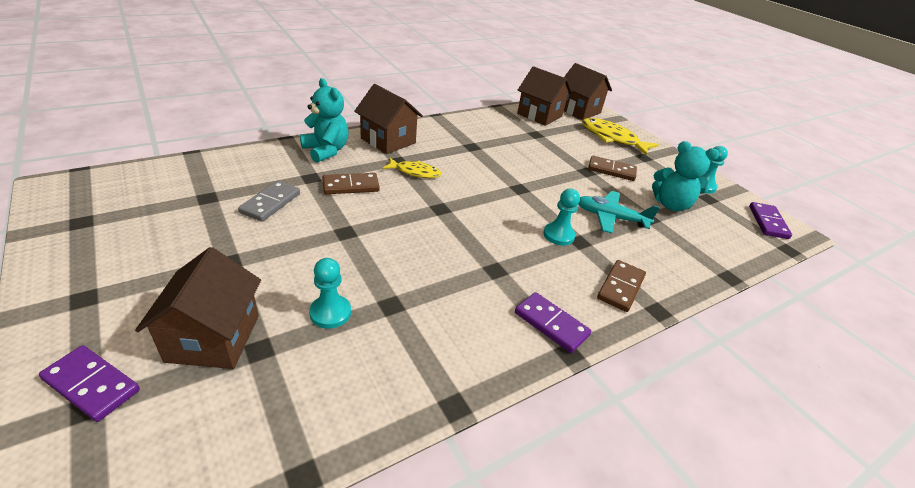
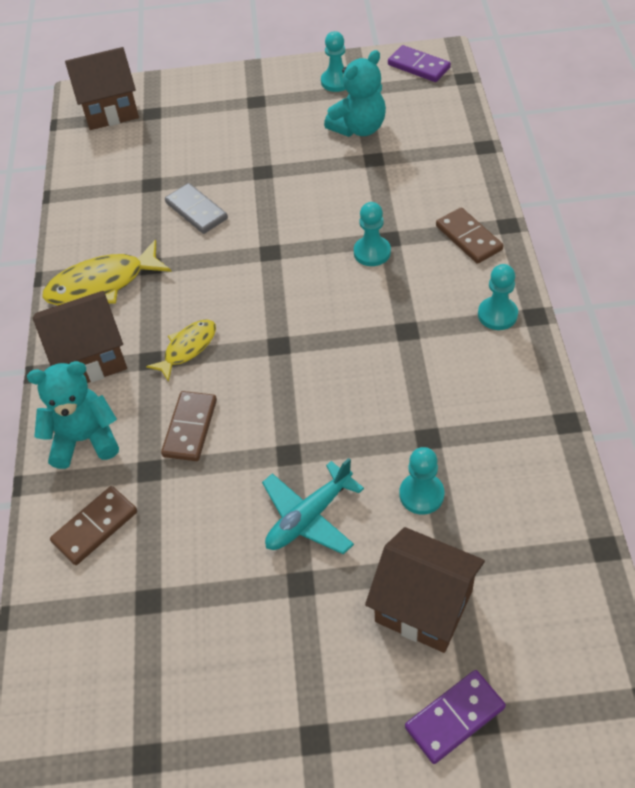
camera: 55 degrees left, 15 degrees up
(270, 203) = (193, 526): grey domino -> grey domino (196, 211)
(539, 115) = (102, 158): brown house -> none
(551, 324) = (497, 314): purple domino -> turquoise pawn
(610, 217) = (359, 192): turquoise plane -> turquoise plane (309, 517)
(611, 170) = (270, 146): brown domino -> brown domino (95, 527)
(612, 138) = (200, 110): yellow fish -> yellow fish (102, 284)

